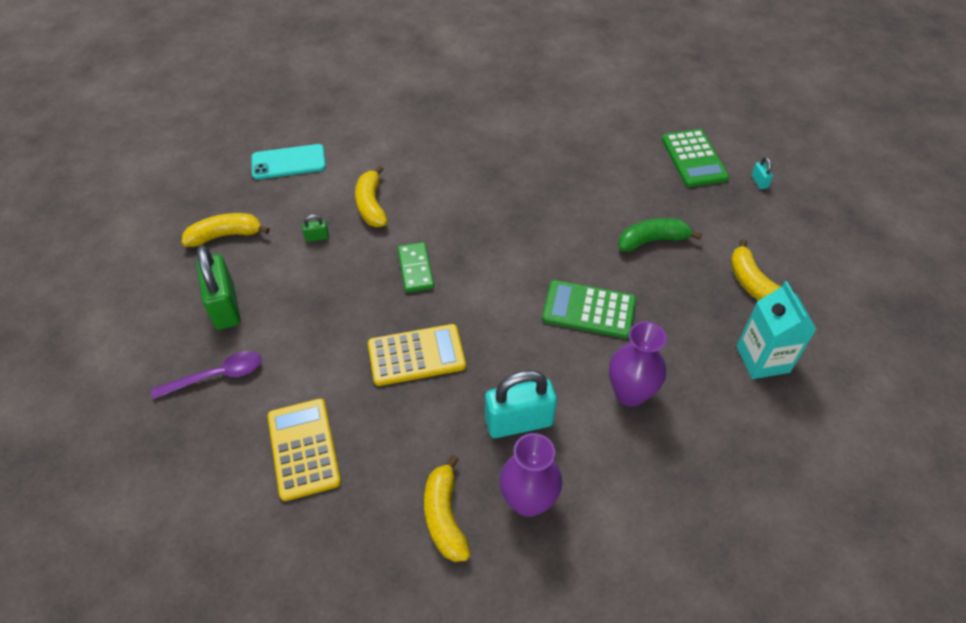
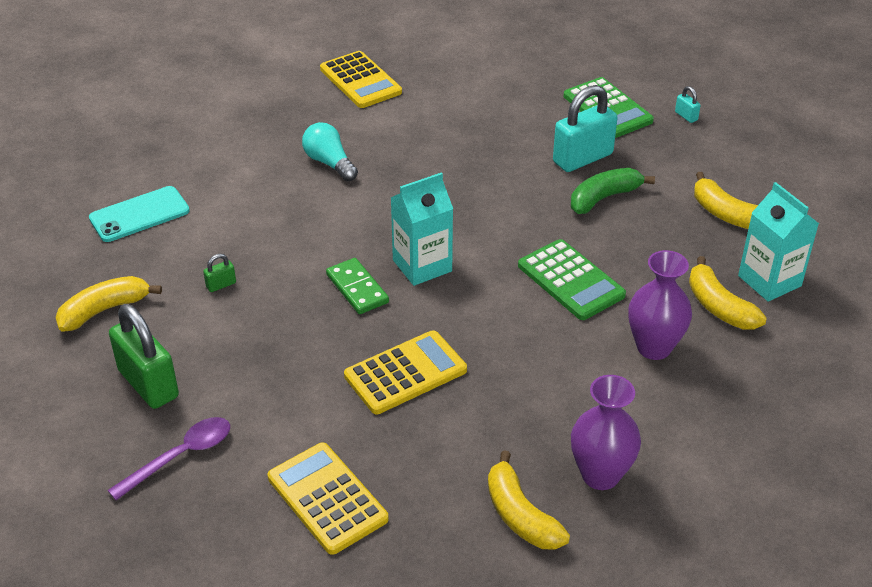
camera: 20 degrees left, 10 degrees down
(371, 205) = (268, 236): yellow banana -> yellow banana (719, 306)
(447, 153) = (329, 163): none -> turquoise light bulb
(475, 263) = (422, 266): none -> turquoise carton
(505, 88) = (360, 81): none -> yellow calculator
(519, 422) = (552, 405): turquoise padlock -> turquoise padlock (582, 158)
(589, 310) = (570, 280): green calculator -> green calculator turned 120 degrees counterclockwise

